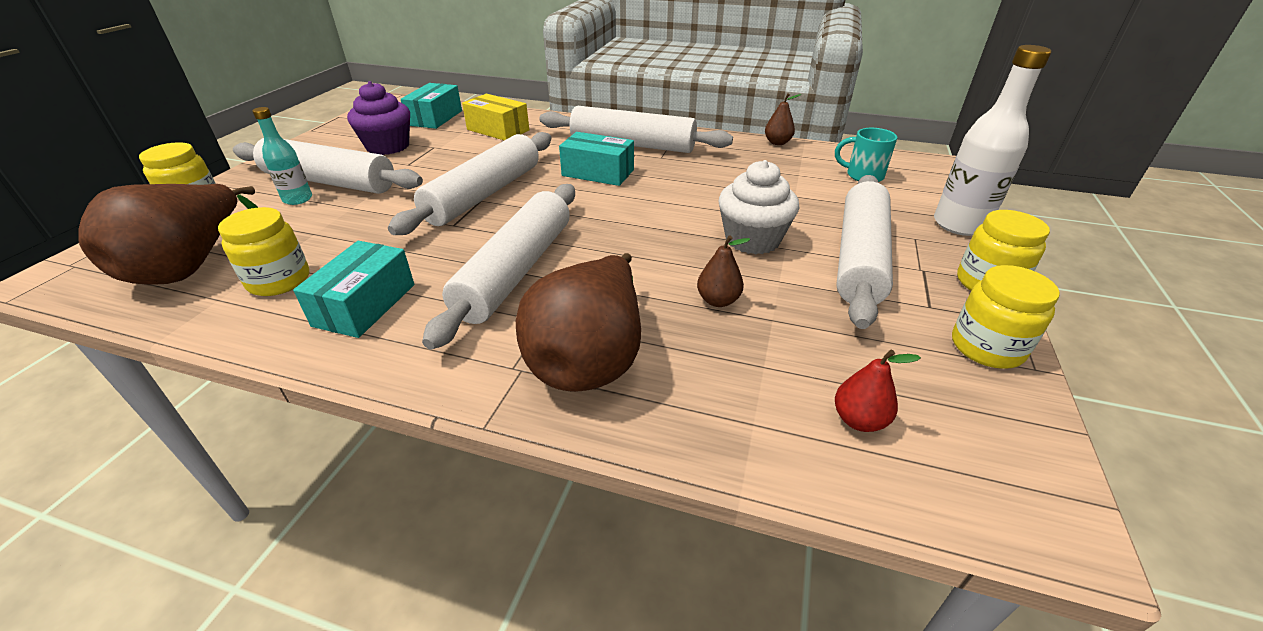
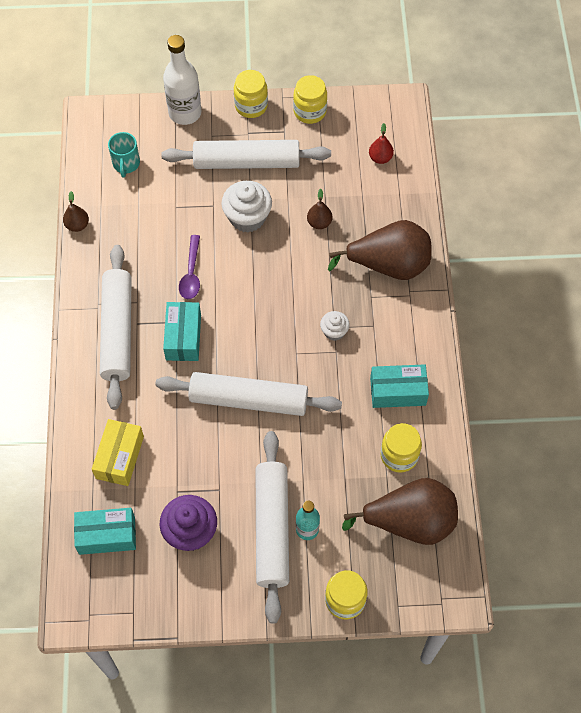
camera: 110 degrees left, 25 degrees up
(515, 271) = (334, 331): white rolling pin -> white cupcake
(680, 189) = (191, 273): none -> purple spoon

